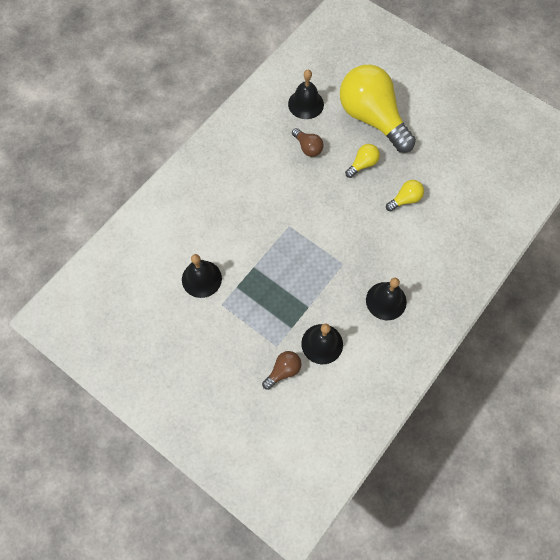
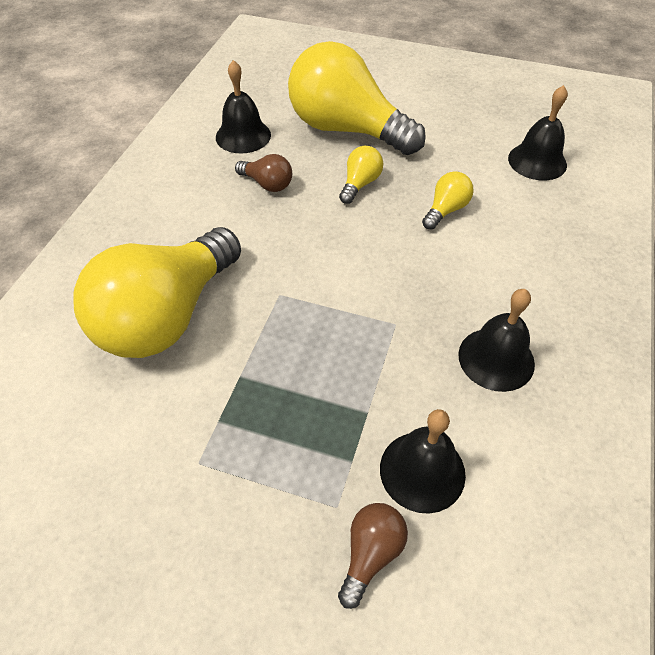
camera: 20 degrees left, 15 degrees down
(201, 279) = (144, 427): black bell -> black bell (537, 161)
(227, 220) = (167, 316): none -> yellow light bulb

